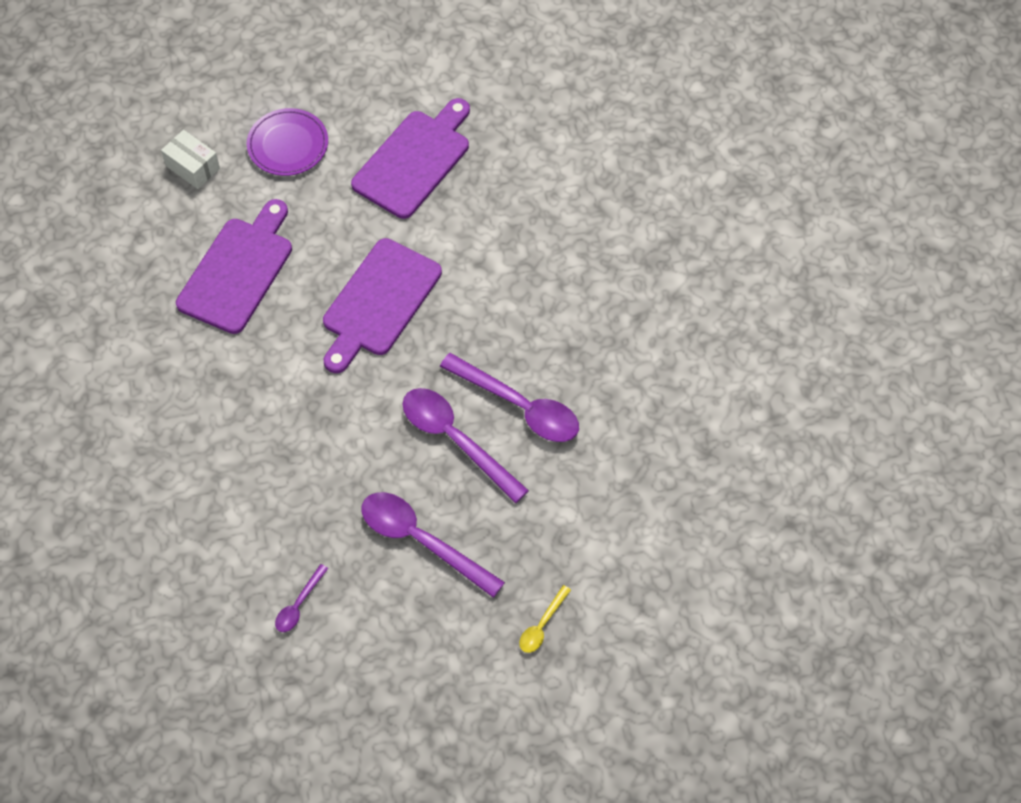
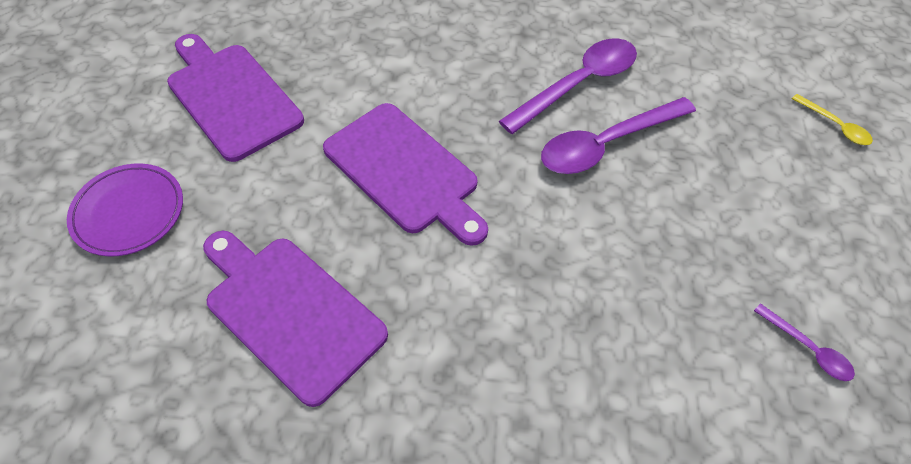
camera: 75 degrees left, 5 degrees down
(192, 167) = (89, 334): white box -> none
(421, 540) = (728, 202): purple spoon -> none

